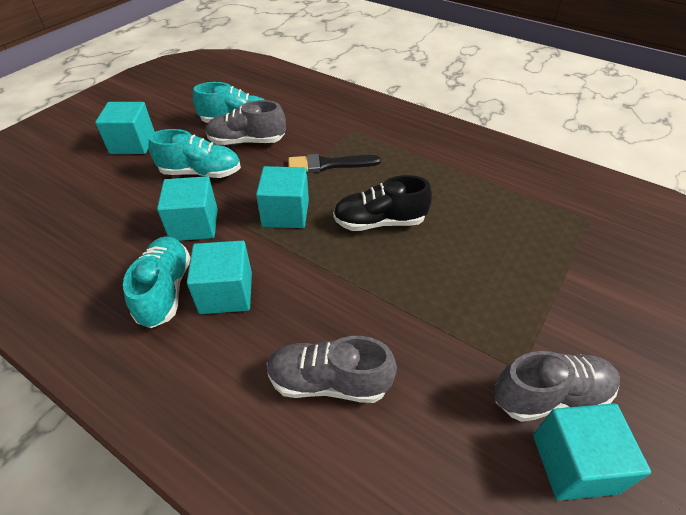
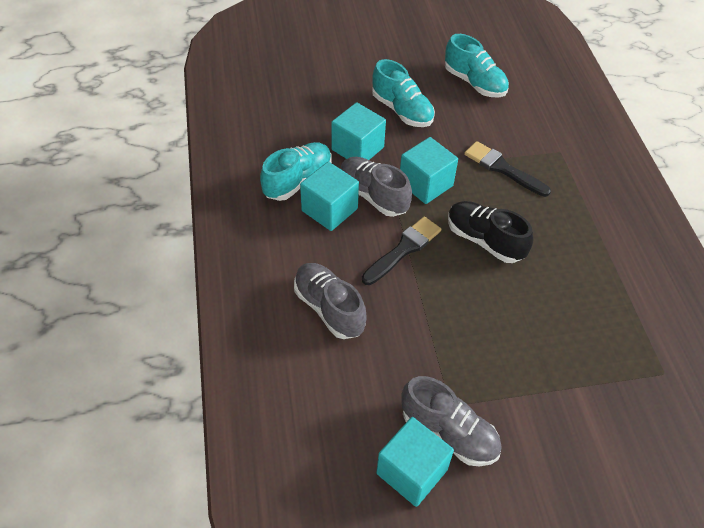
camera: 45 degrees right, 5 degrees up
(132, 143) = (380, 54): turquoise cube -> none
(247, 141) = (462, 106): grey shoe -> grey shoe (373, 195)
(329, 275) = (403, 249): none -> black brush

